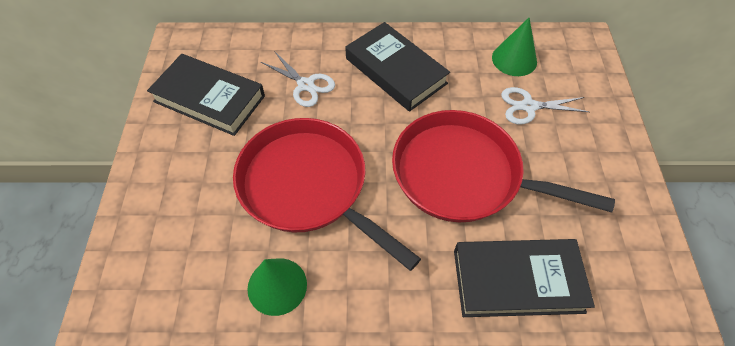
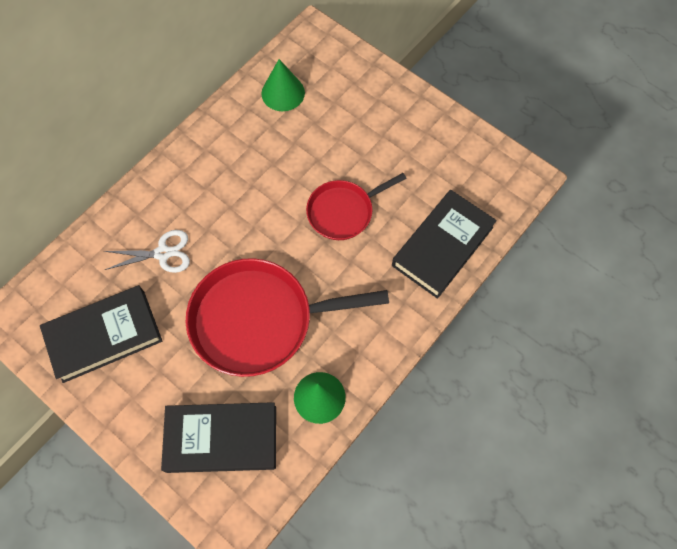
camera: 50 degrees left, 10 degrees up
(395, 71) = (213, 179): black book -> black book (221, 439)
(463, 174) = (343, 212): red pan -> red pan, size x0.57
(529, 106) = (330, 122): white scissors -> none

